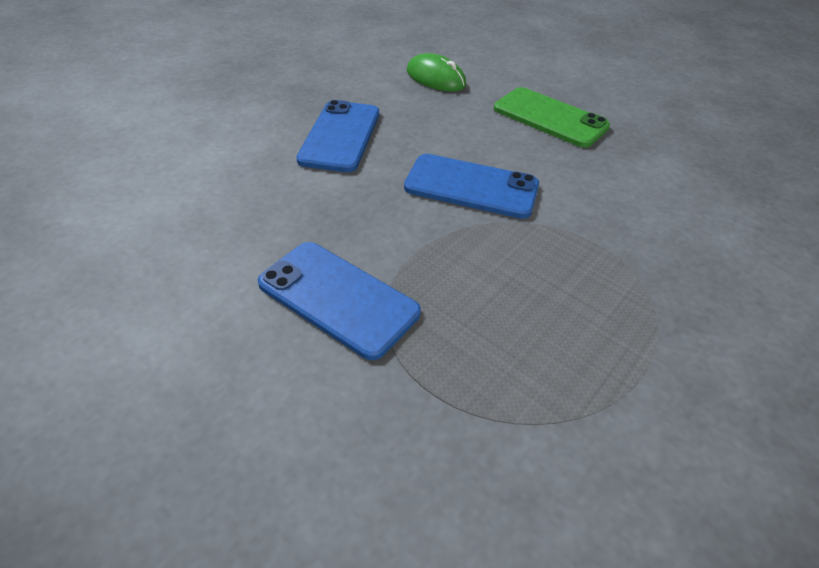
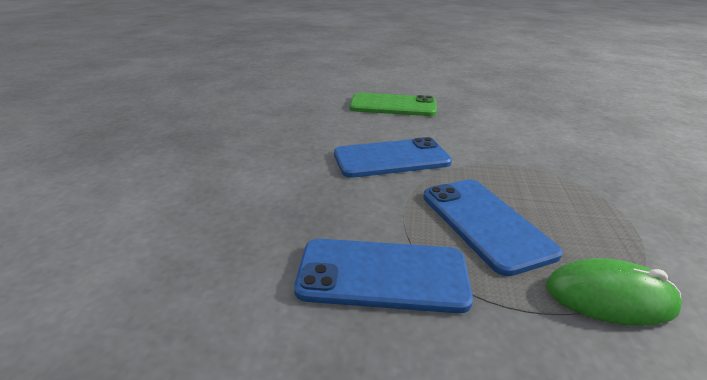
camera: 30 degrees left, 15 degrees down
(340, 136) = (251, 157): blue phone -> blue phone (485, 223)
(435, 78) = (287, 102): green mouse -> green mouse (609, 297)

